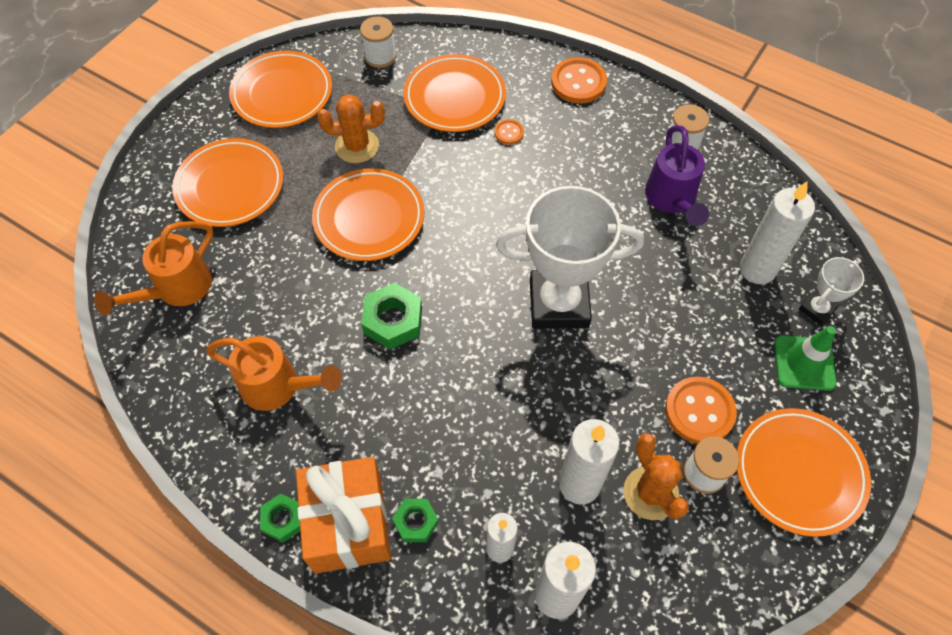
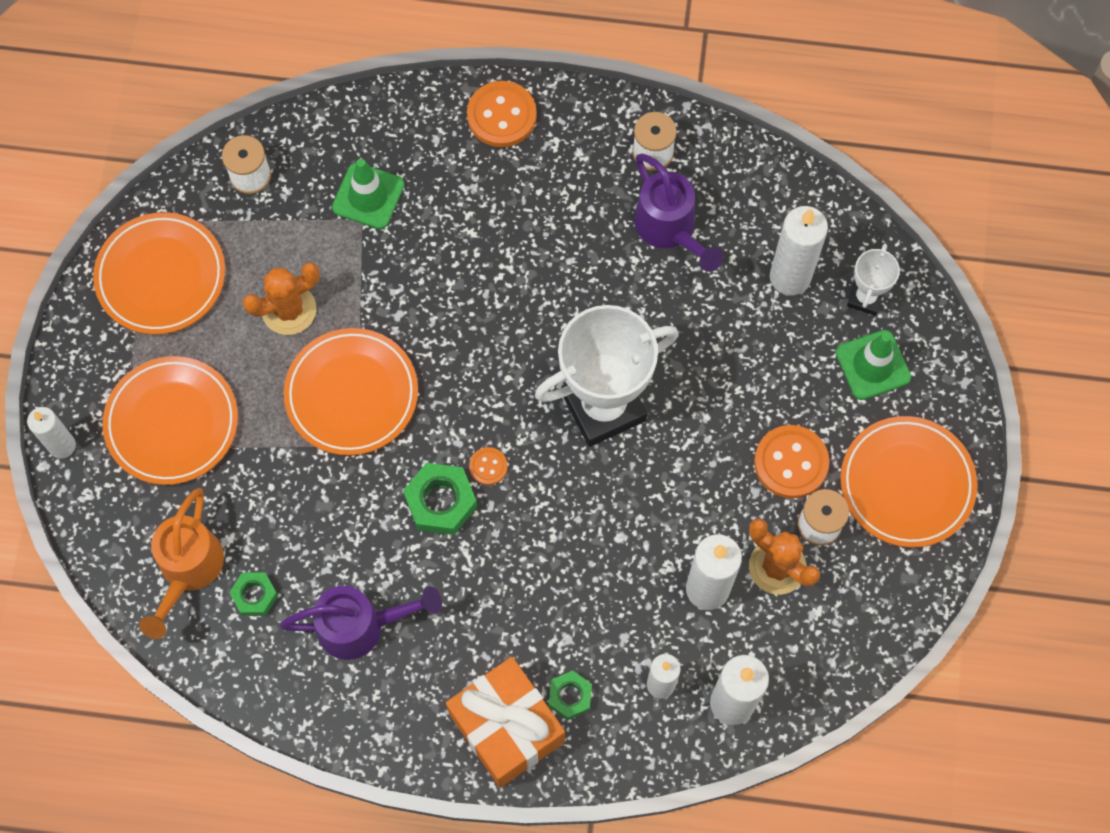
camera: 25 degrees left, 10 degrees up
(146, 171) = (62, 446): none -> white candle
(278, 386) = (361, 626): orange watering can -> purple watering can
(283, 519) = (442, 753): green nut -> green nut (255, 595)
(454, 97) = (368, 196): orange plate -> green traffic cone
(509, 133) = (453, 218): orange button -> orange button (488, 466)

